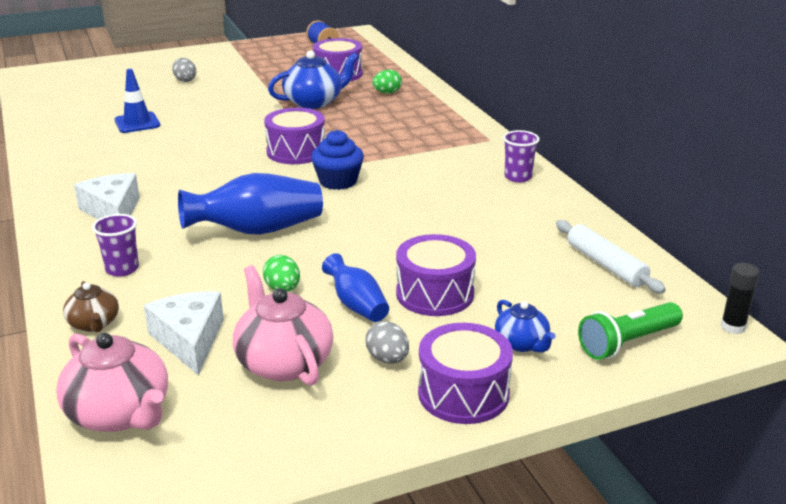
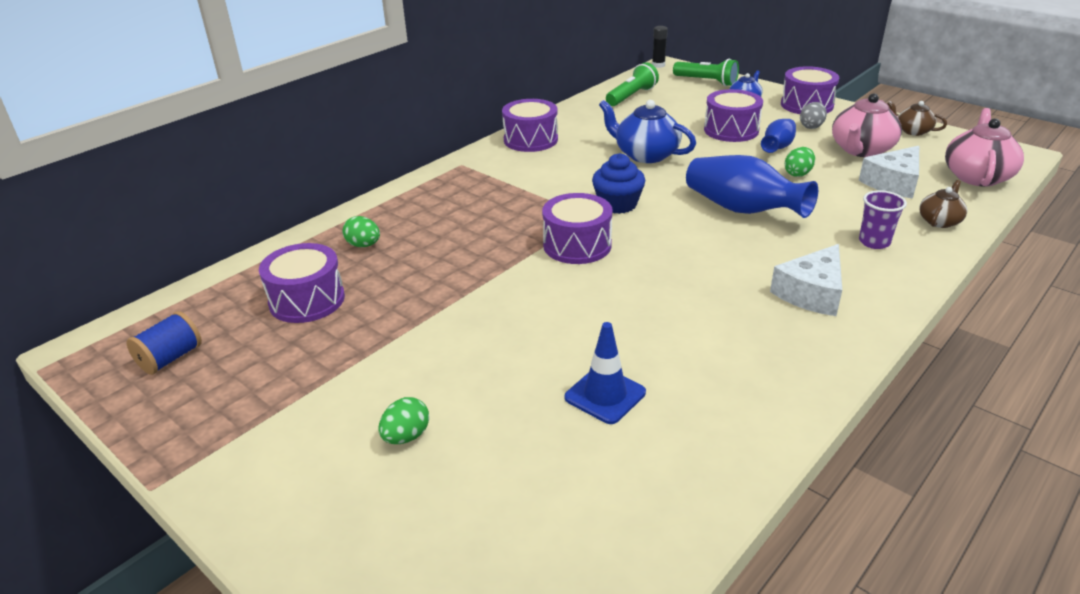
camera: 115 degrees left, 5 degrees up
(185, 80) = (406, 436): grey egg -> green egg
(284, 444) = (912, 131): none -> brown teapot
(314, 102) = (426, 282): blue teapot -> blue teapot (645, 154)
(518, 177) = (530, 140): purple cup -> purple drum
(606, 265) = (631, 96): white rolling pin -> green flashlight

